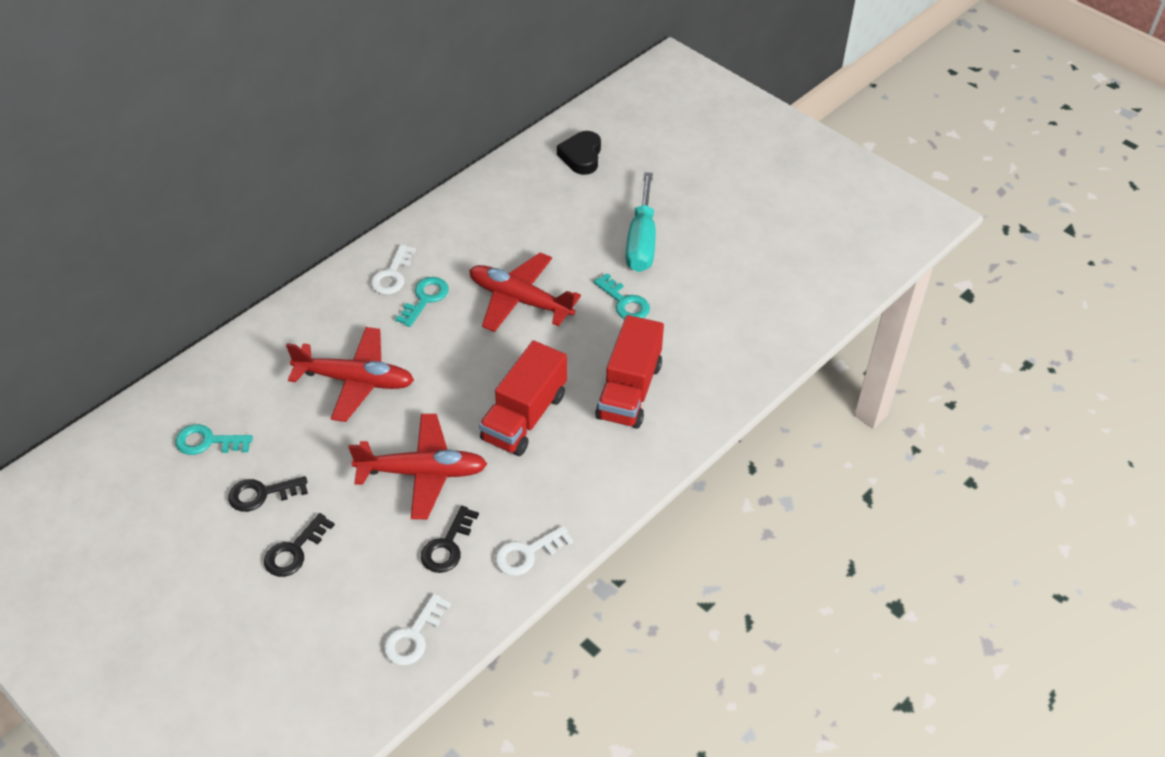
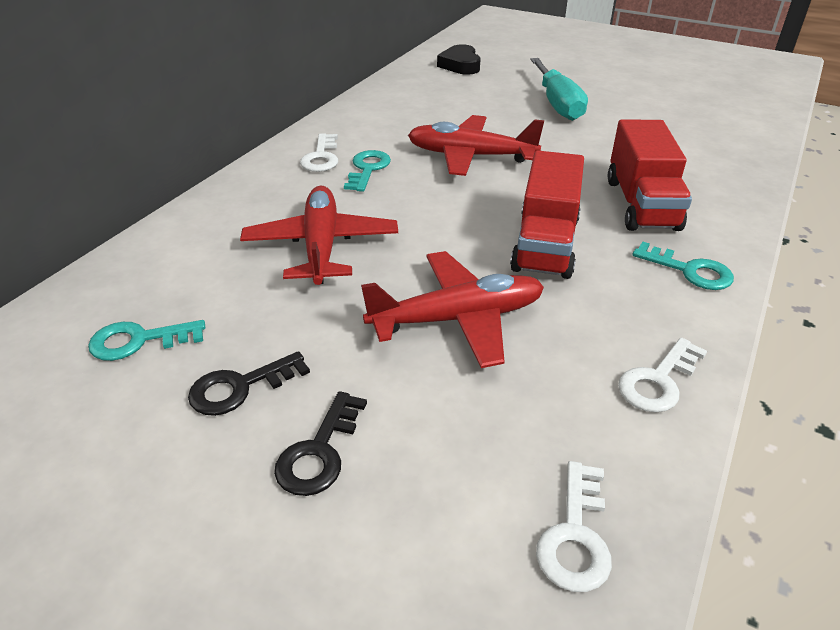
camera: 15 degrees left, 10 degrees down
(355, 381) = (321, 246): red plane -> red plane turned 90 degrees counterclockwise
(447, 546) = (544, 395): black key -> none
(624, 302) = (577, 143): turquoise key -> turquoise key (689, 270)

